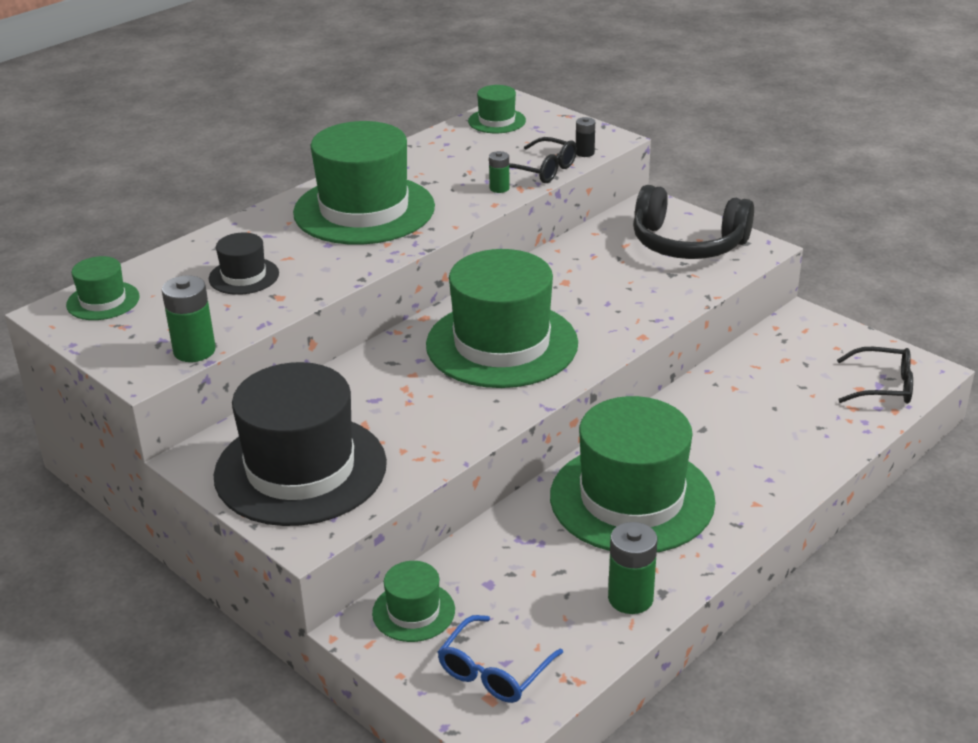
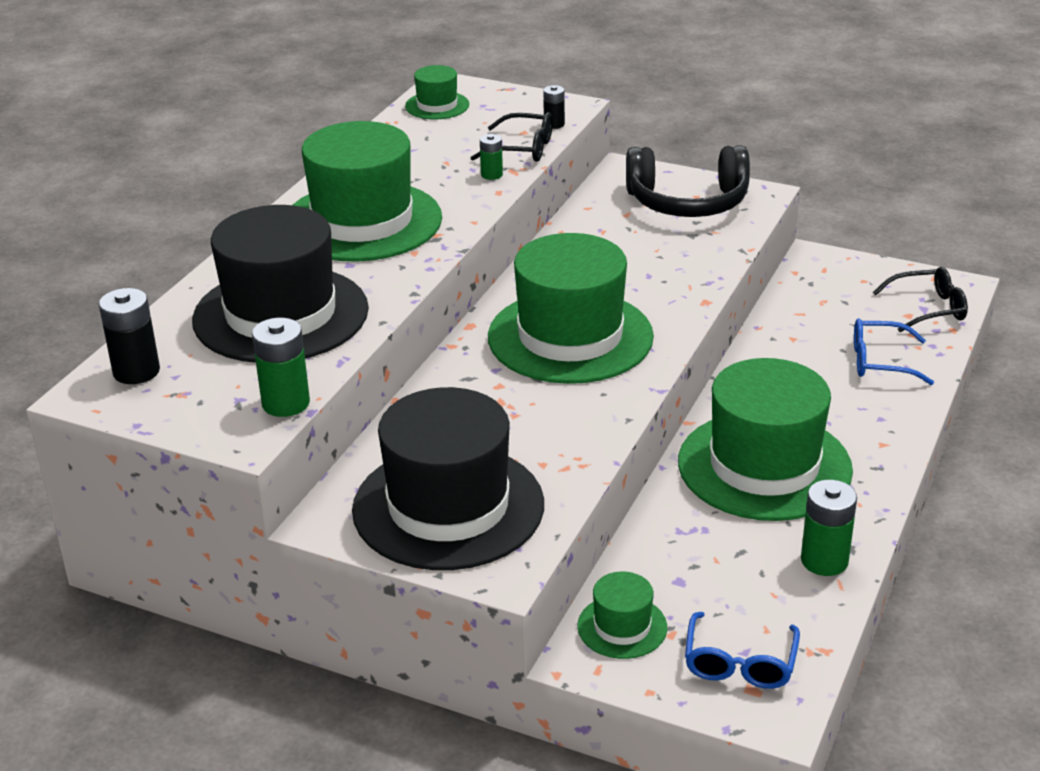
camera: 20 degrees left, 0 degrees up
(103, 301) = (136, 371): green hat -> black battery
(244, 276) = (281, 315): black hat -> black hat, size x2.18
(803, 426) = (880, 362): none -> blue glasses

